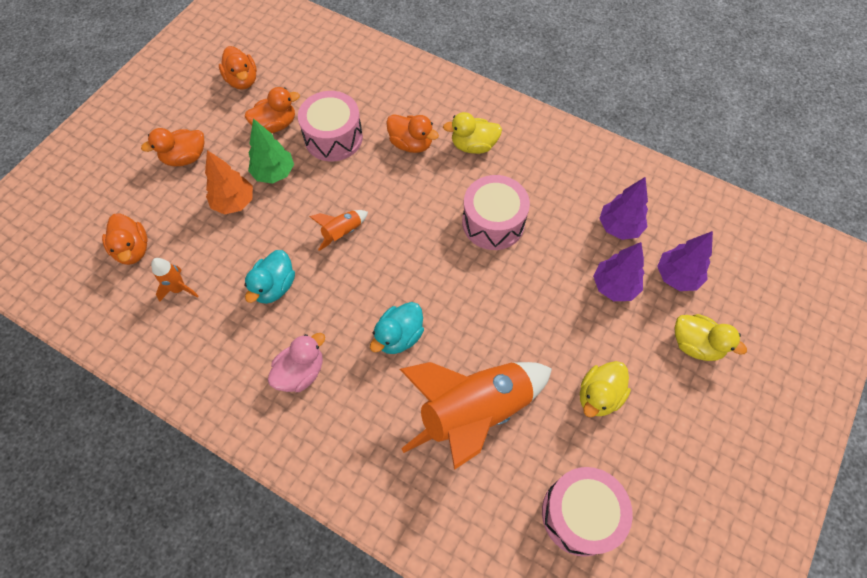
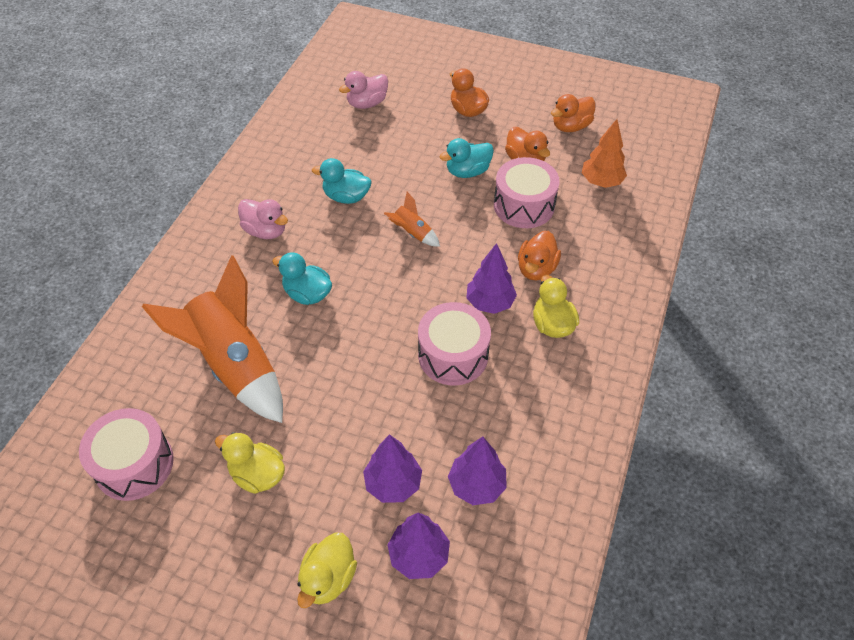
camera: 80 degrees right, 10 degrees down
(133, 249) = (367, 103): orange duck -> pink duck
(179, 289) = (334, 139): orange rocket -> none
(234, 203) = (428, 152): orange tree -> orange tree (601, 182)
(274, 173) = (467, 171): green tree -> turquoise duck
(442, 185) = (490, 303): none -> purple tree

